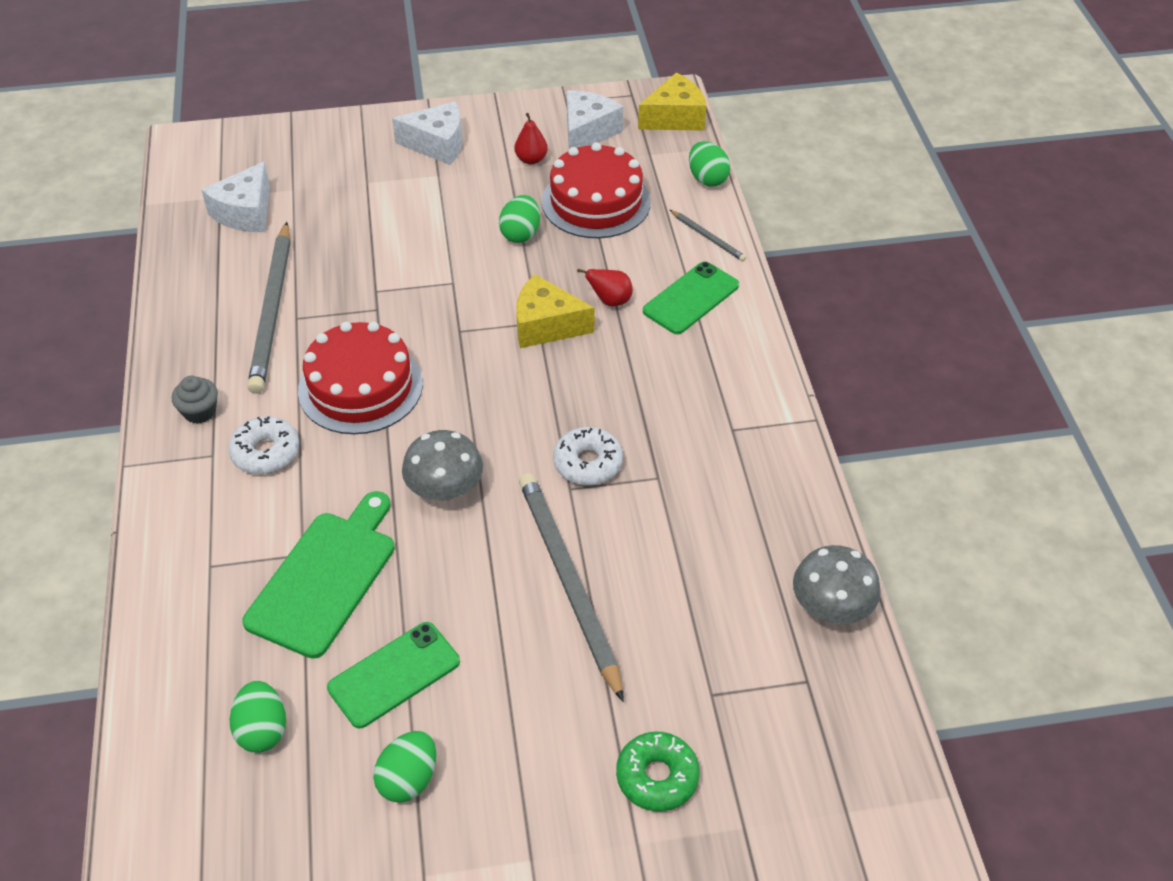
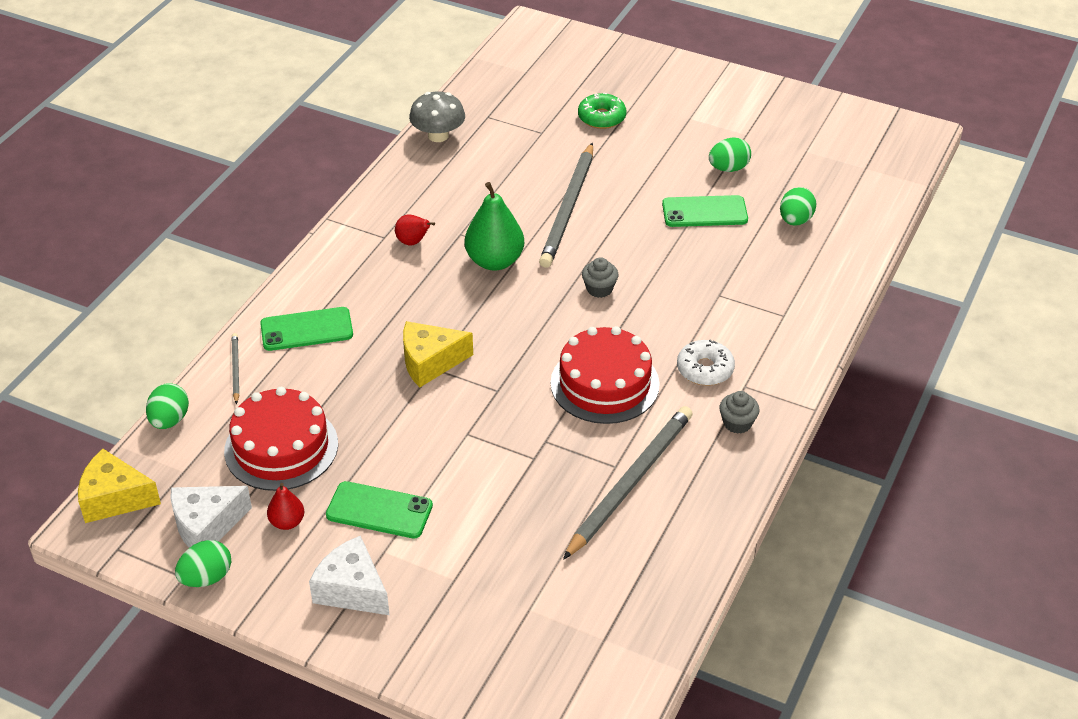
camera: 145 degrees left, 5 degrees down
(245, 212) = (591, 604): white cheese -> none
(325, 578) = (713, 275): green cutting board -> none
(445, 489) = (599, 289): grey mushroom -> grey cupcake
(469, 197) = (379, 510): none -> green phone
(520, 234) = (372, 449): green egg -> green egg (206, 578)
(546, 325) = (430, 362): yellow cheese -> yellow cheese turned 120 degrees clockwise
(587, 463) = (494, 261): white donut -> green pear
(610, 301) = (365, 357): red pear -> red pear (413, 242)

